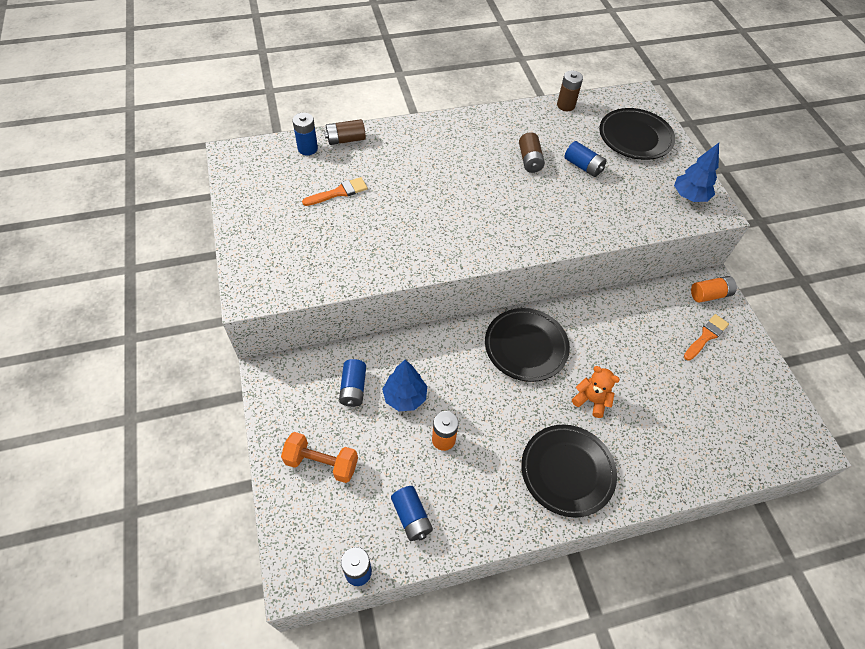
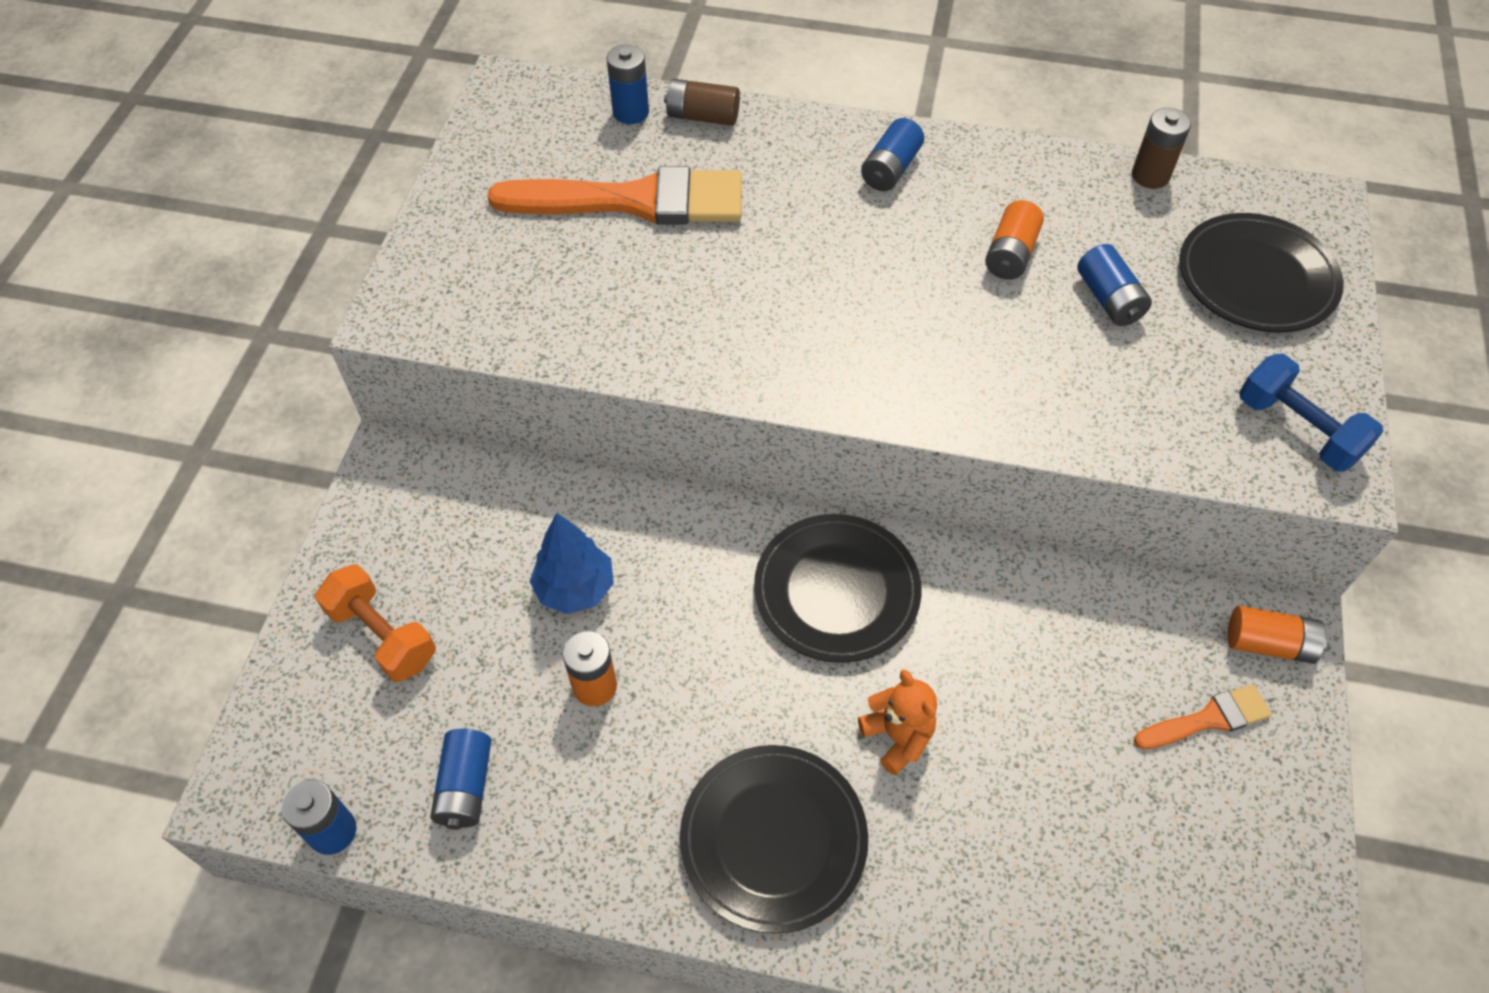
camera: 30 degrees right, 0 degrees up
(339, 192) = (635, 201): orange brush -> orange brush, size x2.08
(353, 388) = (503, 538): blue battery -> blue battery (890, 169)
(529, 160) = (1010, 254): brown battery -> orange battery
(689, 196) = (1297, 429): blue tree -> blue dumbbell

